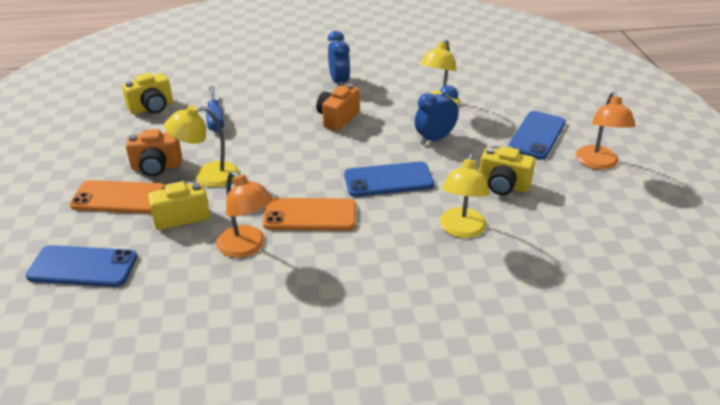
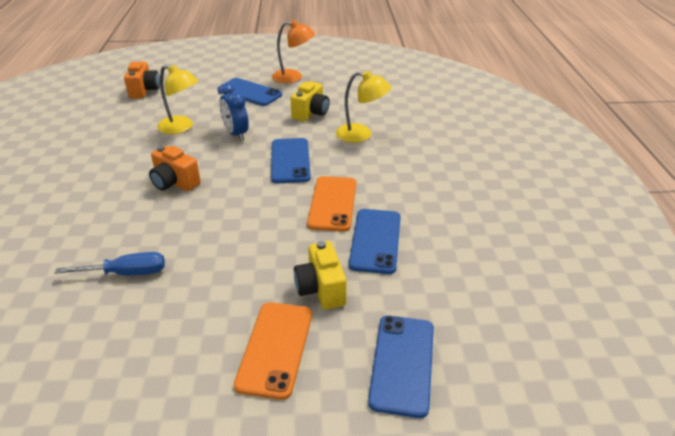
camera: 85 degrees left, 0 degrees up
(152, 107) = (58, 341): yellow camera -> none
(156, 167) = (218, 319): orange camera -> orange camera (144, 91)
(207, 176) = (251, 273): yellow lamp -> none
(246, 247) = (375, 241): orange lamp -> blue phone
(339, 82) = (99, 179): blue clock -> none

